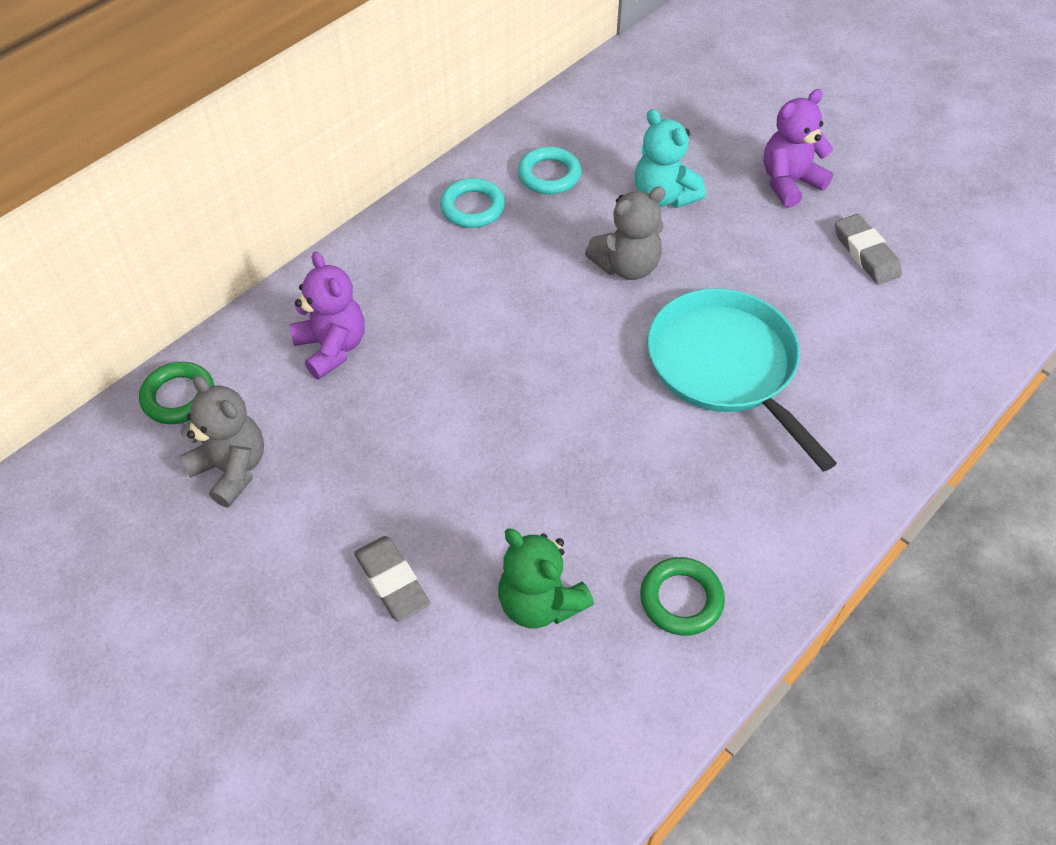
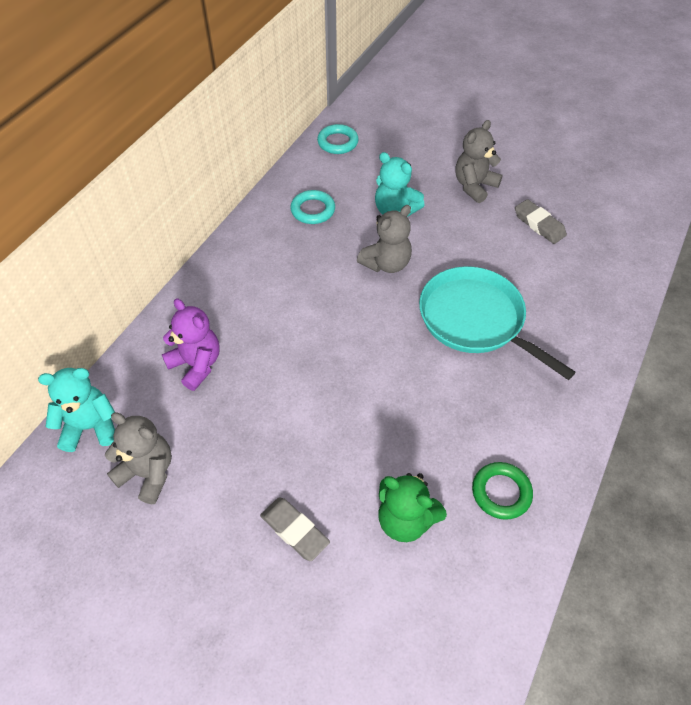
camera: 15 degrees left, 0 degrees up
(178, 397) = (90, 427): green ring -> turquoise teddy bear
(472, 207) = (266, 243): turquoise ring -> turquoise ring (337, 142)
(789, 182) = (474, 186): purple teddy bear -> grey teddy bear

